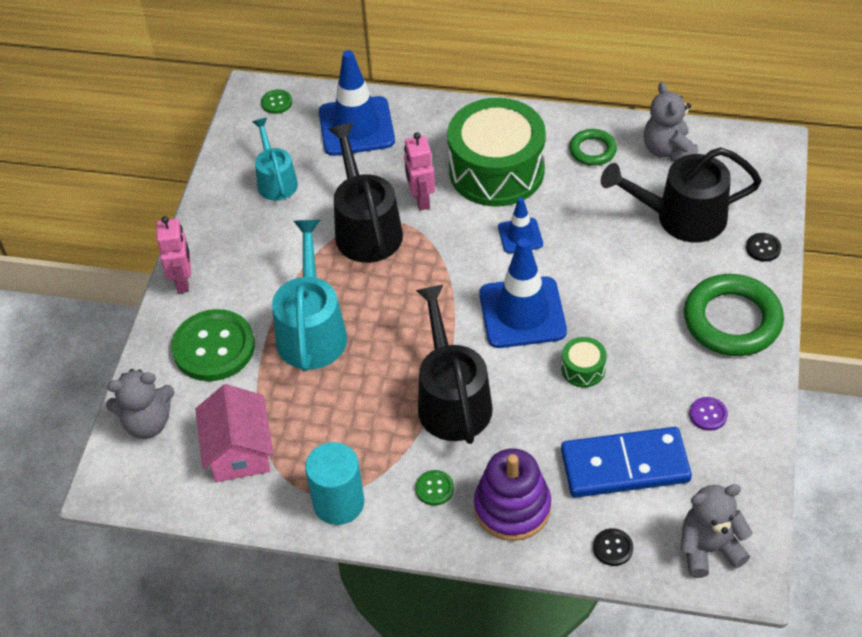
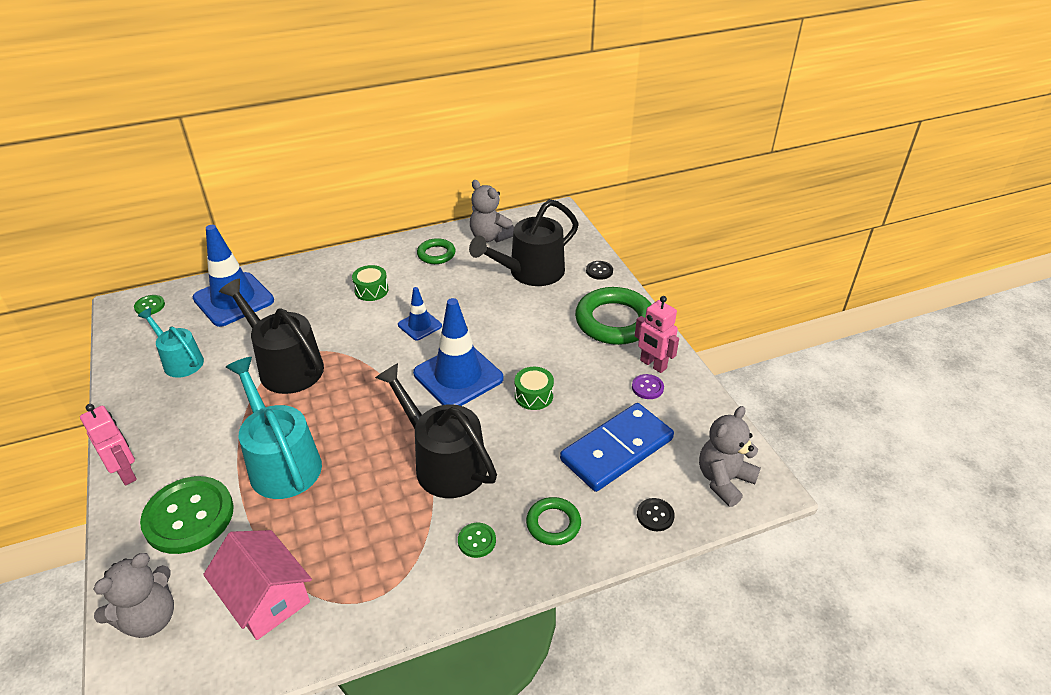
camera: 35 degrees left, 10 degrees down
(338, 503) = (396, 597): turquoise cylinder -> none
(421, 199) = (321, 330): pink robot -> pink robot (653, 364)
(496, 170) = (371, 290): green drum -> green drum, size x0.41
(512, 507) = (553, 524): purple stacking toy -> green ring

